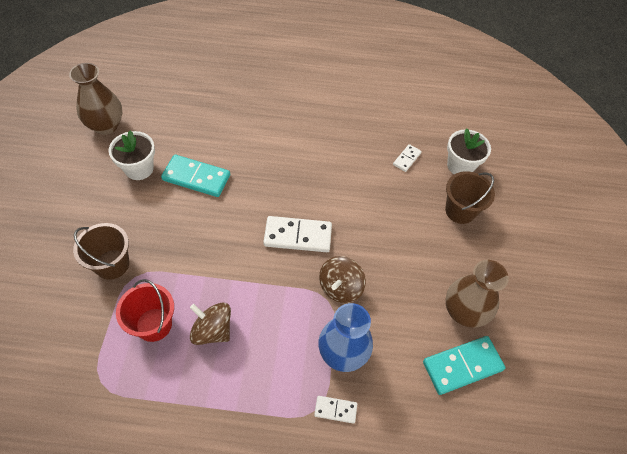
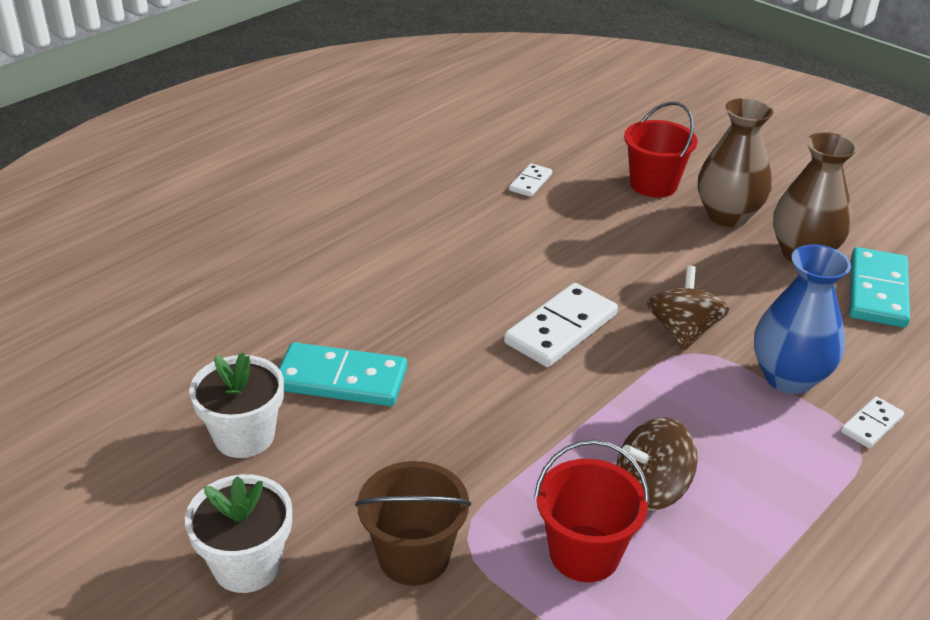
camera: 50 degrees left, 20 degrees down
(106, 126) = (94, 436): brown vase -> brown vase (727, 216)
(196, 177) = (341, 379): turquoise domino -> turquoise domino turned 45 degrees clockwise
(340, 287) = (683, 331): brown spinning top -> brown spinning top turned 150 degrees counterclockwise
(406, 159) = (530, 182): white domino -> white domino turned 45 degrees clockwise
(460, 166) = (586, 152): white flower pot -> white flower pot (247, 565)
(460, 211) = (653, 184): brown bucket -> red bucket

